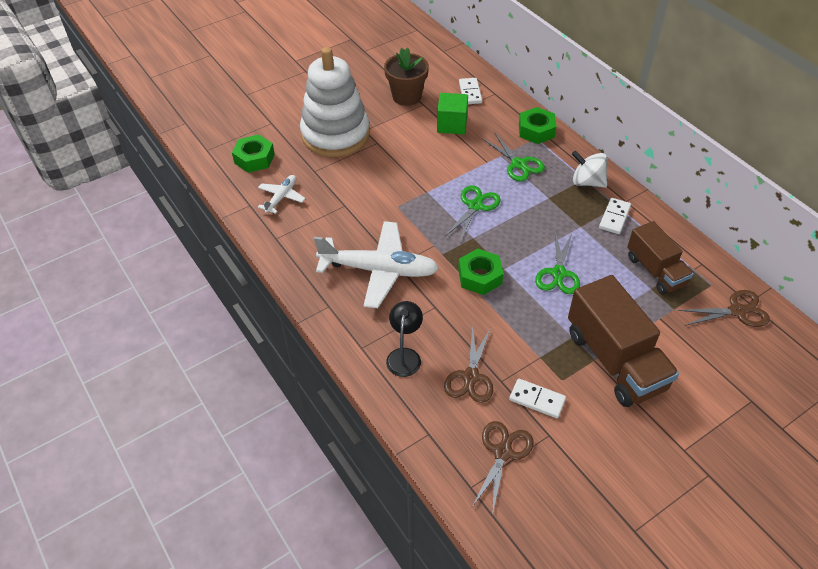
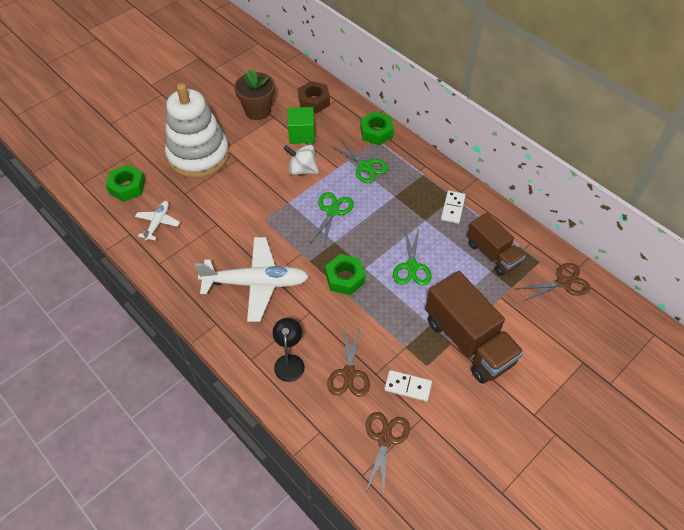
camera: 10 degrees left, 5 degrees up
(470, 92) = (314, 101): white domino -> brown nut
(587, 182) = (426, 177): white spinning top -> white spinning top (302, 170)

